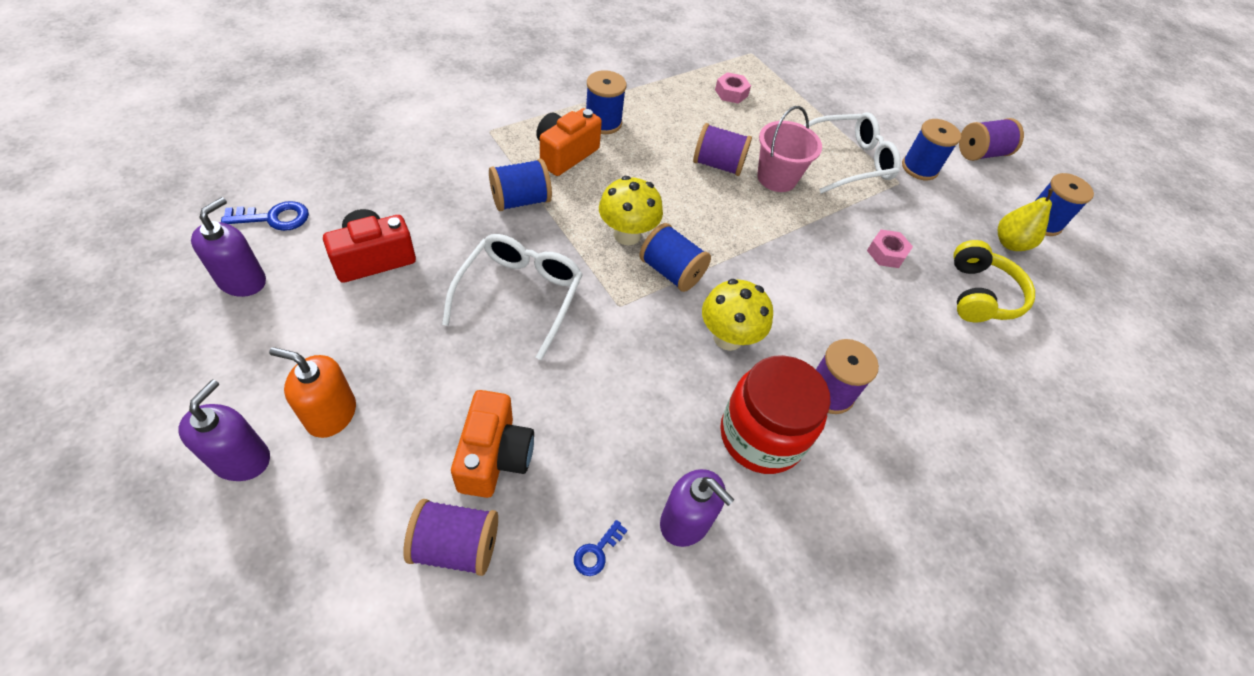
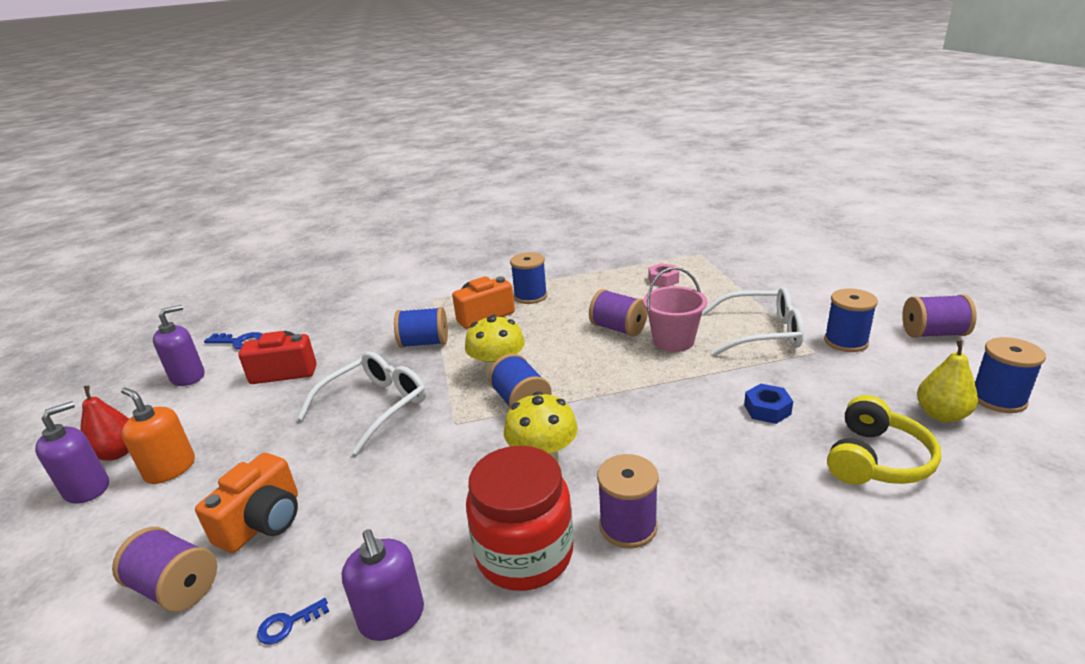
camera: 30 degrees right, 25 degrees down
(239, 405) = (118, 453): none -> red pear
(886, 253) = (767, 409): pink nut -> blue nut

